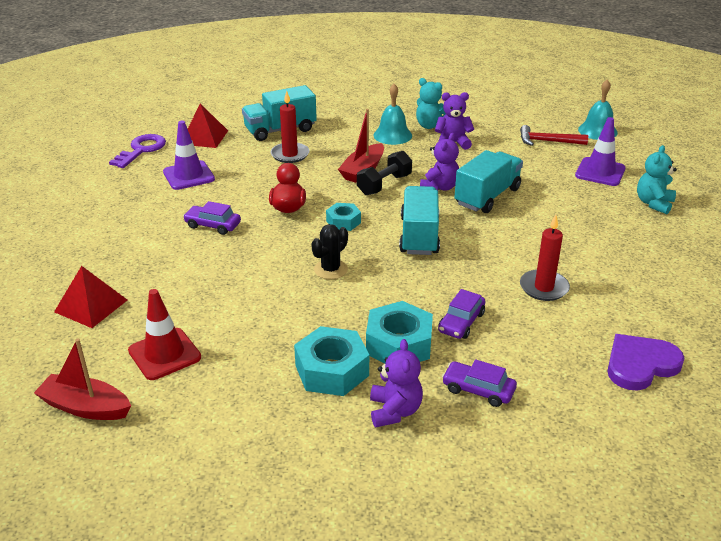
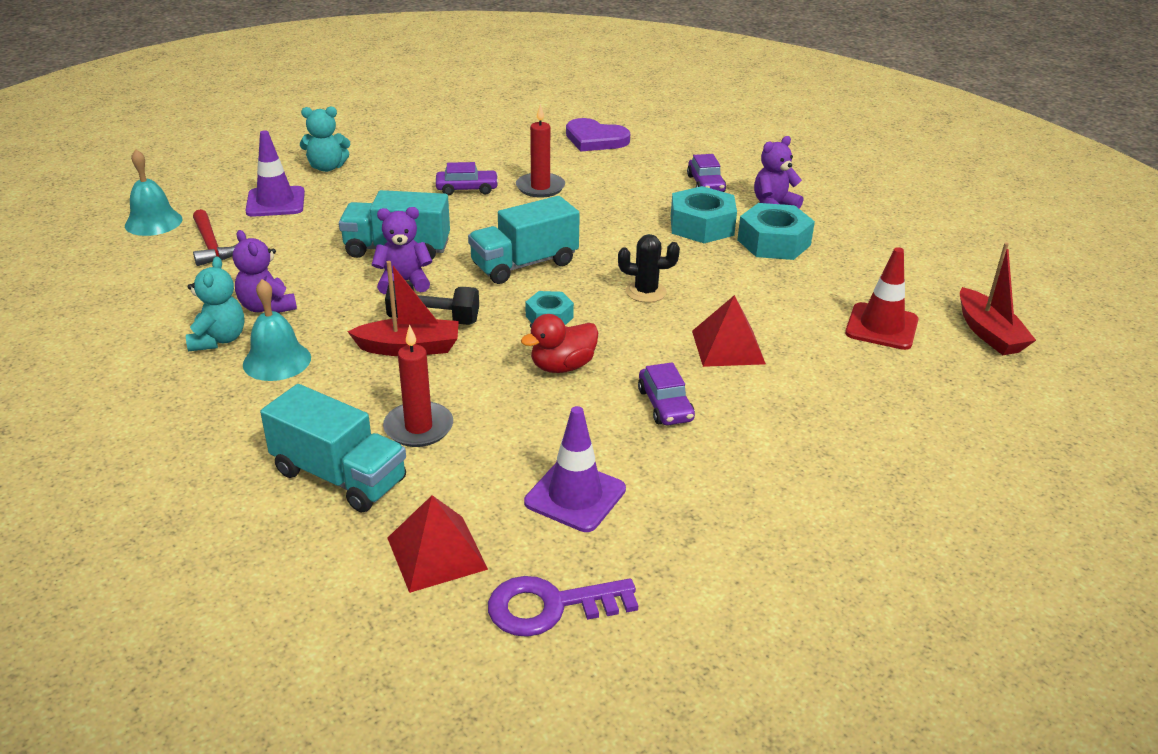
camera: 125 degrees left, 0 degrees up
(91, 306) = (901, 409): red pyramid -> red pyramid (728, 347)
(461, 322) = (637, 209): purple car -> purple car (467, 189)

